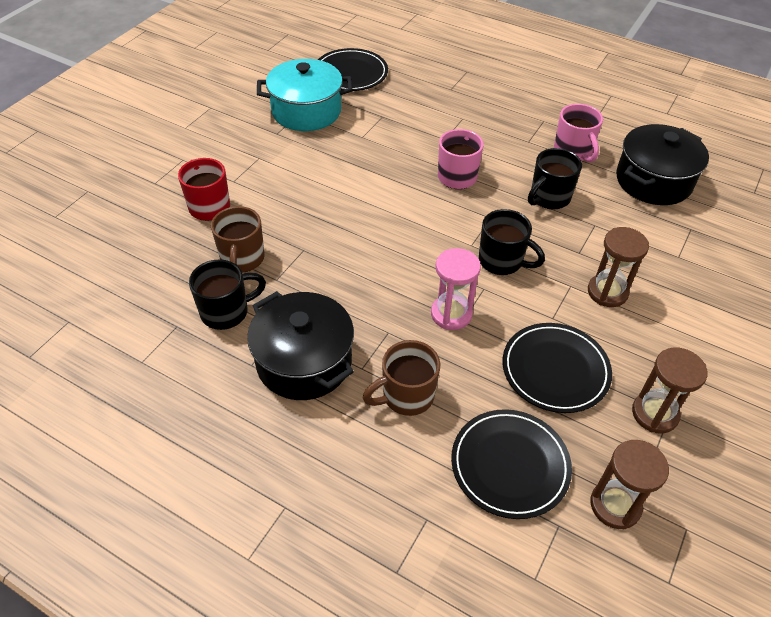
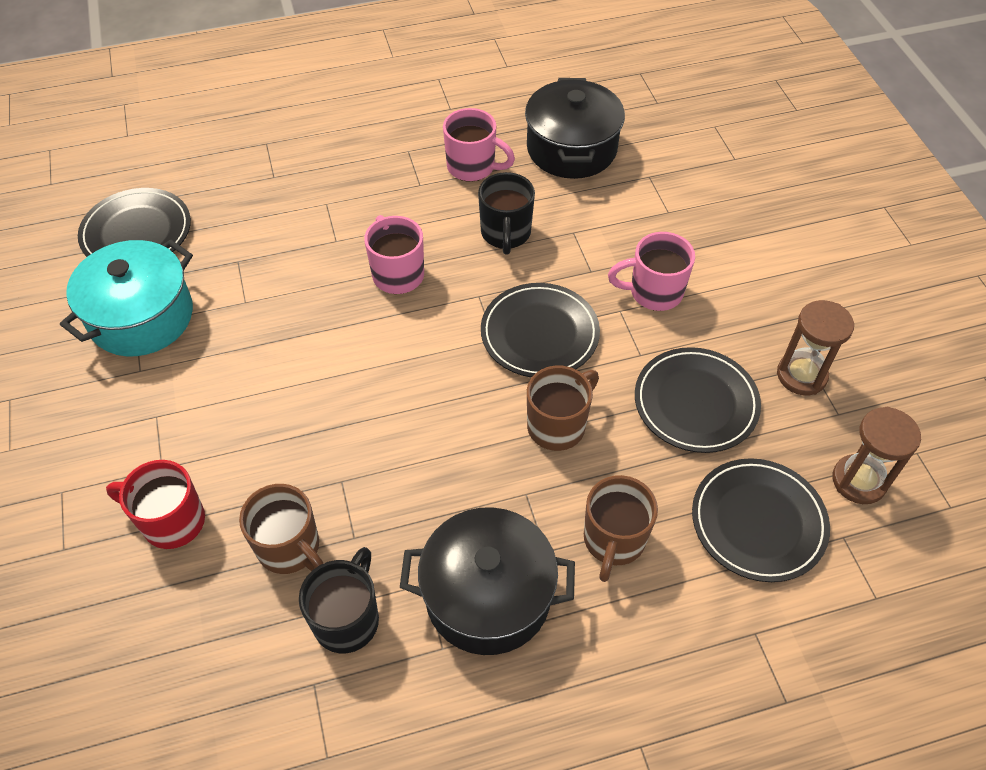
camera: 45 degrees left, 5 degrees up
(451, 314) = (558, 425): pink hourglass -> brown mug
(502, 261) = (539, 334): black mug -> black plate
(607, 292) = (654, 292): brown hourglass -> pink mug

